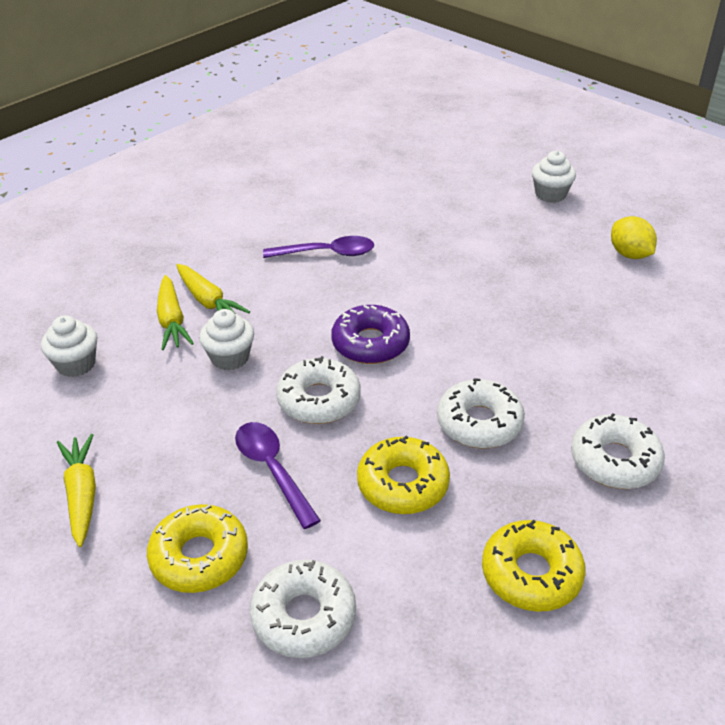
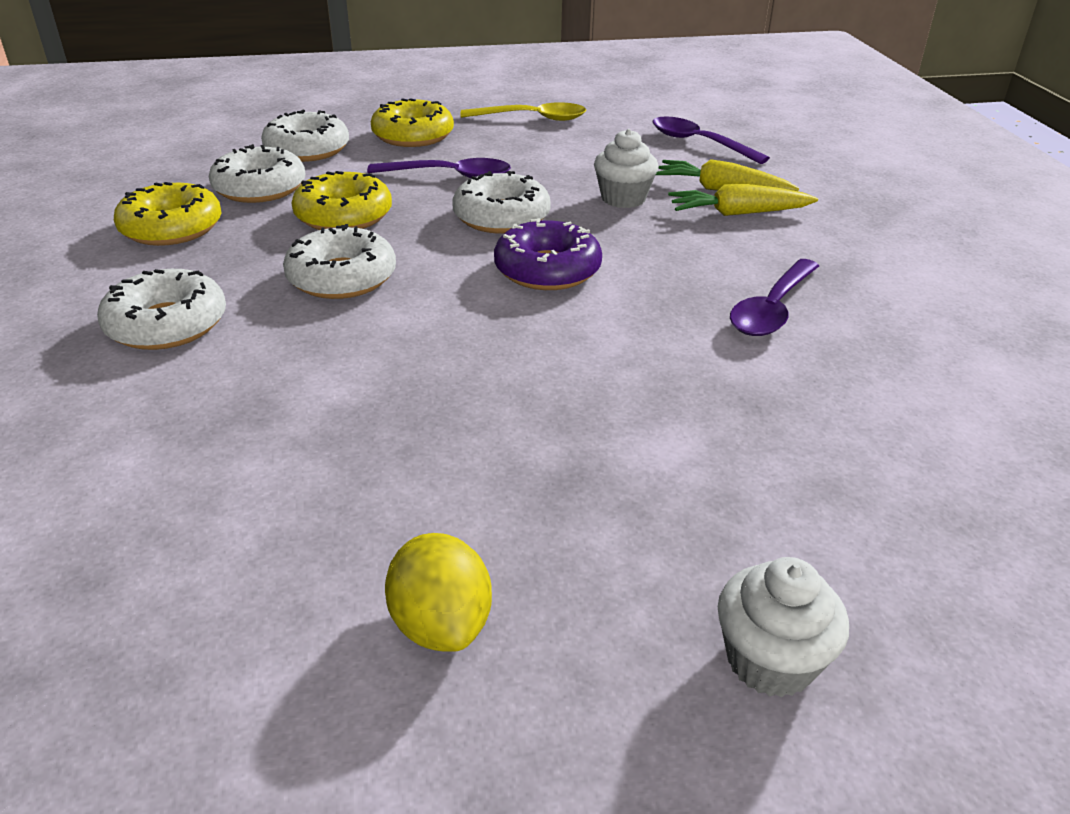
camera: 125 degrees right, 5 degrees down
(76, 364) = (698, 143): white cupcake -> purple spoon
(82, 495) = (532, 118): yellow carrot -> yellow spoon
(413, 579) = (260, 188): none -> white donut
(629, 254) = (441, 624): yellow lemon -> yellow lemon turned 60 degrees clockwise

